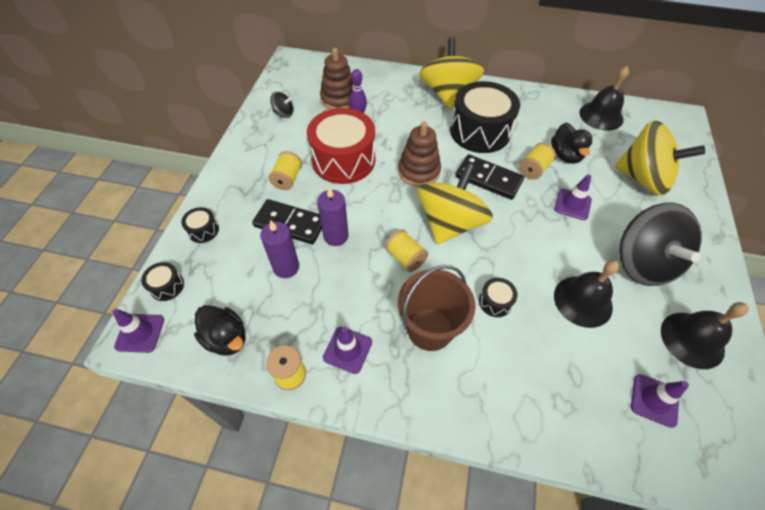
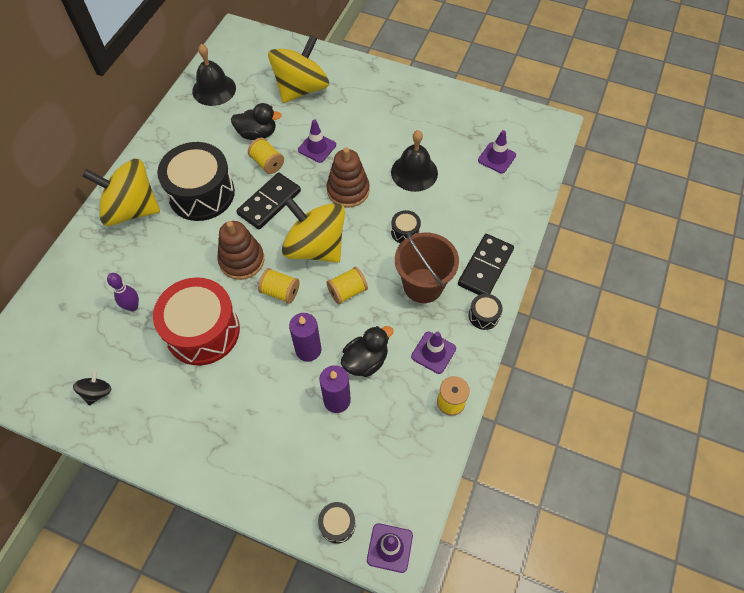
camera: 80 degrees left, 5 degrees up
(203, 230) = (269, 488): black drum -> black drum (483, 315)
(226, 338) = (408, 458): black duck -> black duck (365, 360)
(287, 179) = (215, 393): yellow spool -> yellow spool (280, 292)
(290, 223) = (281, 393): black domino -> black domino (485, 267)
(339, 99) = (94, 324): brown stacking toy -> brown stacking toy (348, 190)
(643, 263) = (386, 122): black spinning top -> none
(692, 339) = (455, 119): black bell -> none

